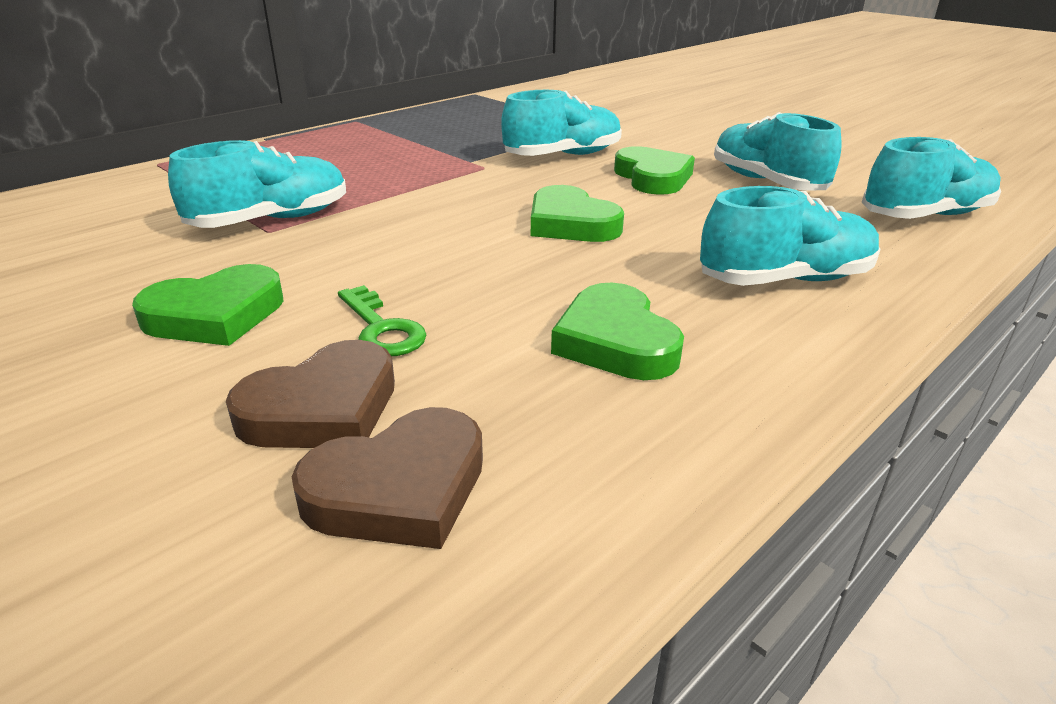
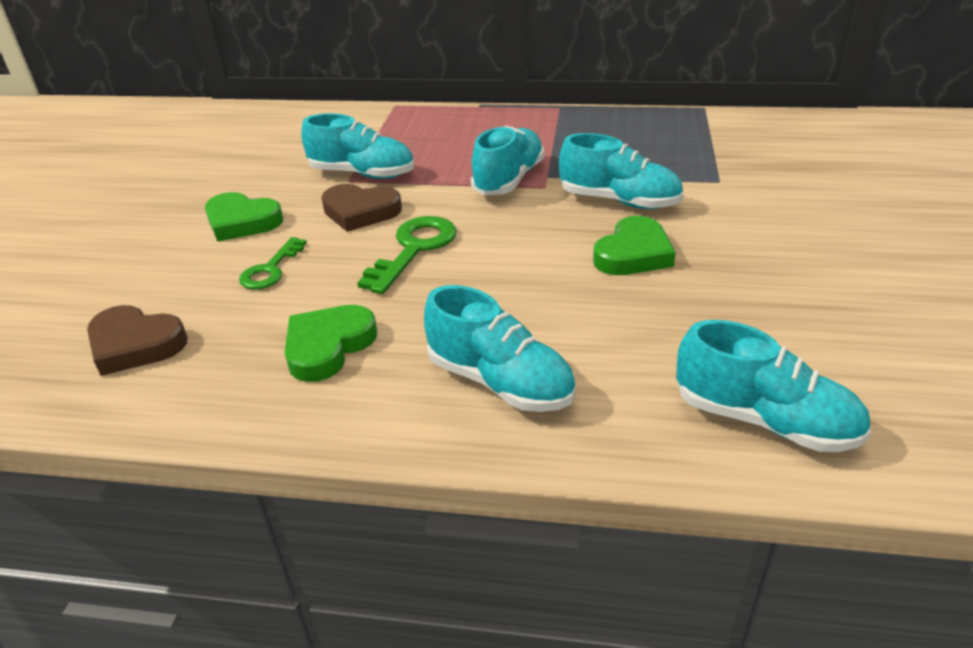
camera: 55 degrees right, 5 degrees up
(322, 408) = (183, 293): brown heart -> brown heart (360, 212)
(490, 245) = (414, 249): none -> green key
(570, 223) = (487, 260): green heart -> none
(766, 182) = (713, 307): turquoise shoe -> turquoise shoe (509, 180)

